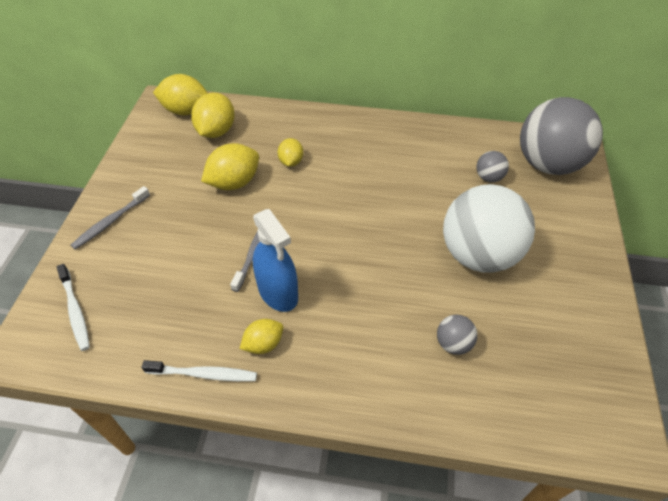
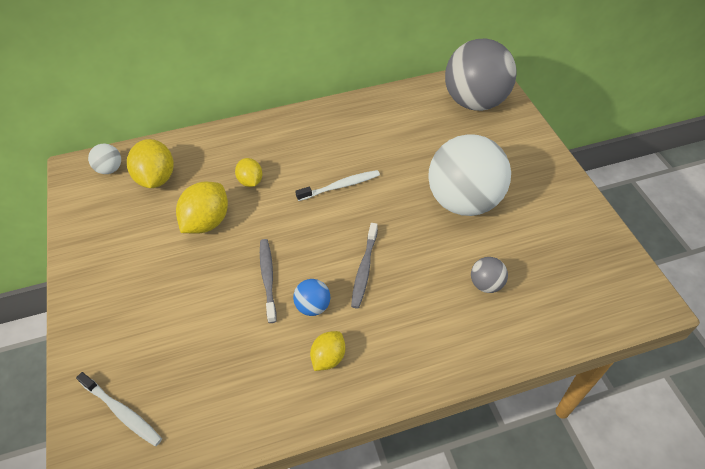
camera: 25 degrees left, 0 degrees up
(110, 222) = (101, 311): grey toothbrush -> grey toothbrush (364, 269)
(185, 111) = (110, 169): yellow lemon -> white ball
(204, 374) = (290, 410): white toothbrush -> white toothbrush (340, 186)
(278, 292) = (313, 306): blue spray bottle -> blue ball
(488, 177) = (434, 131): grey ball -> none

